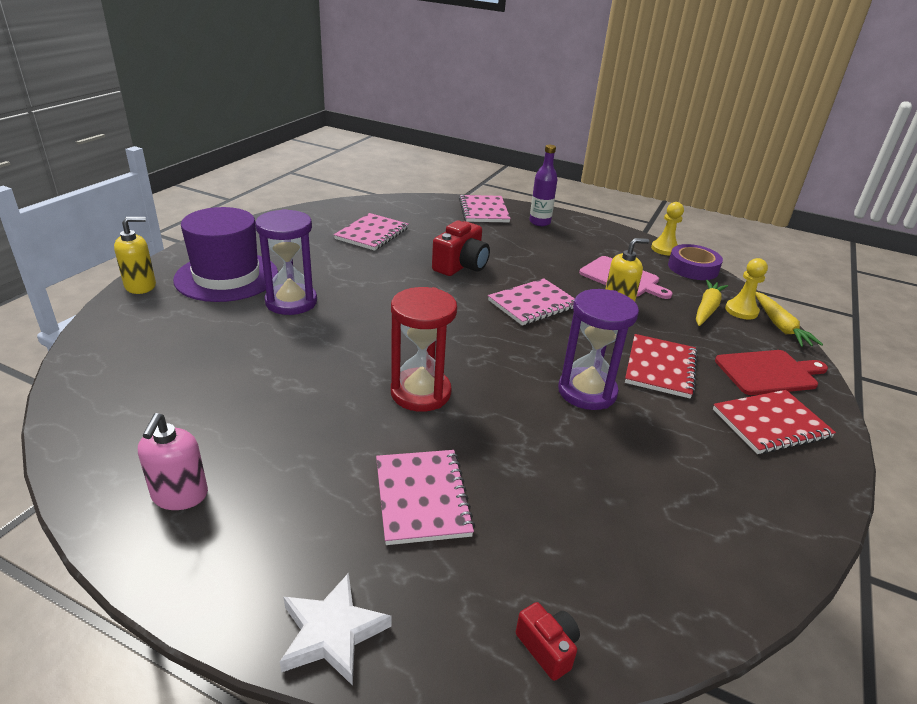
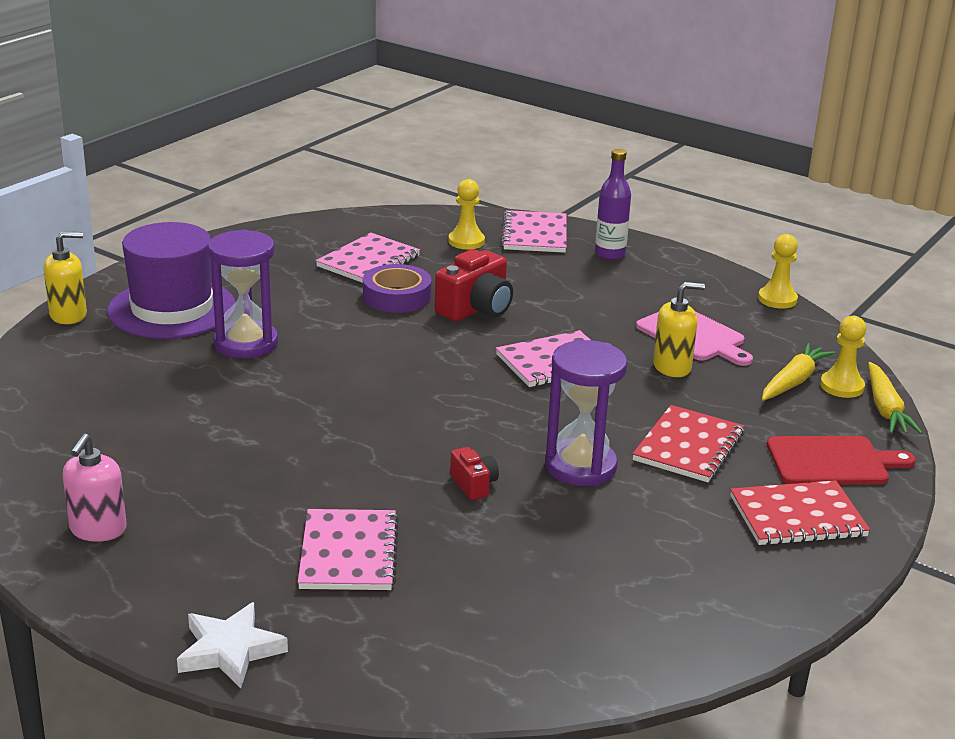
camera: 10 degrees right, 5 degrees down
(420, 393) = (377, 453): red hourglass -> none
(438, 217) = (466, 241): none -> yellow pawn
(547, 648) = (436, 683): red camera -> red camera (474, 485)
(693, 268) = (804, 327): purple tape -> purple tape (397, 297)

